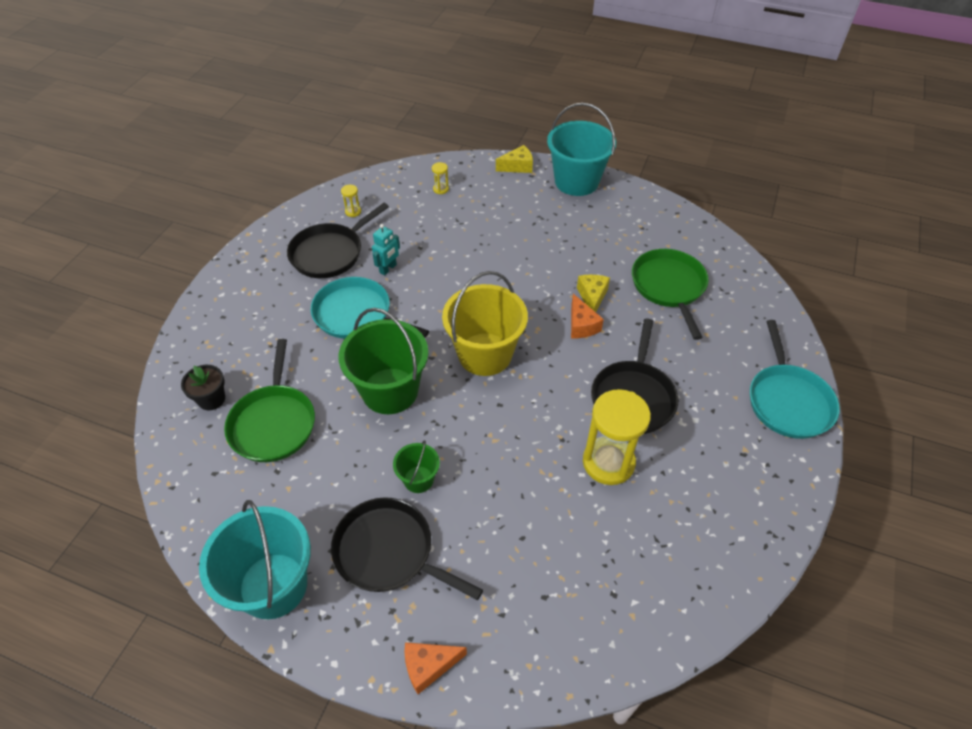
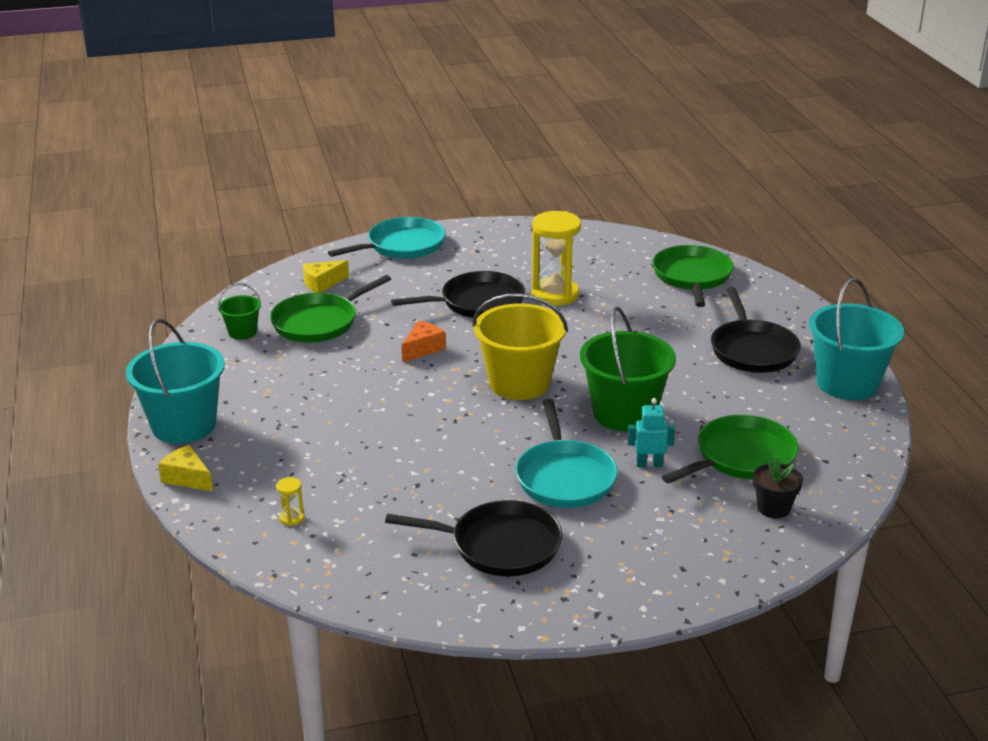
camera: 125 degrees left, 20 degrees down
(353, 212) = (407, 568): yellow hourglass -> none
(388, 269) = (476, 490): turquoise robot -> turquoise robot (649, 464)
(418, 479) = (682, 363): green bucket -> green bucket (242, 332)
(429, 666) = (793, 305): orange cheese -> none
(560, 613) = (692, 277): none -> green pan
(592, 297) = (378, 355): yellow cheese -> yellow cheese (322, 283)

